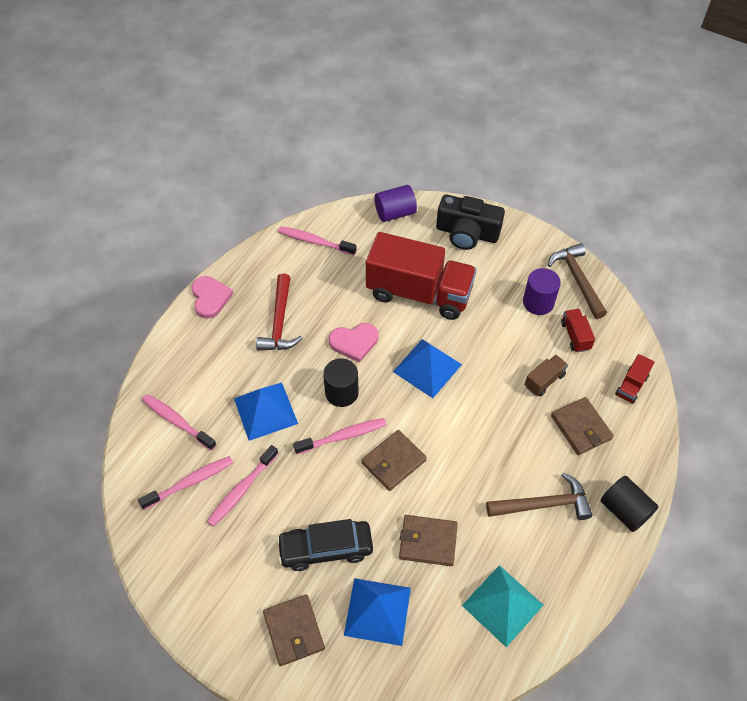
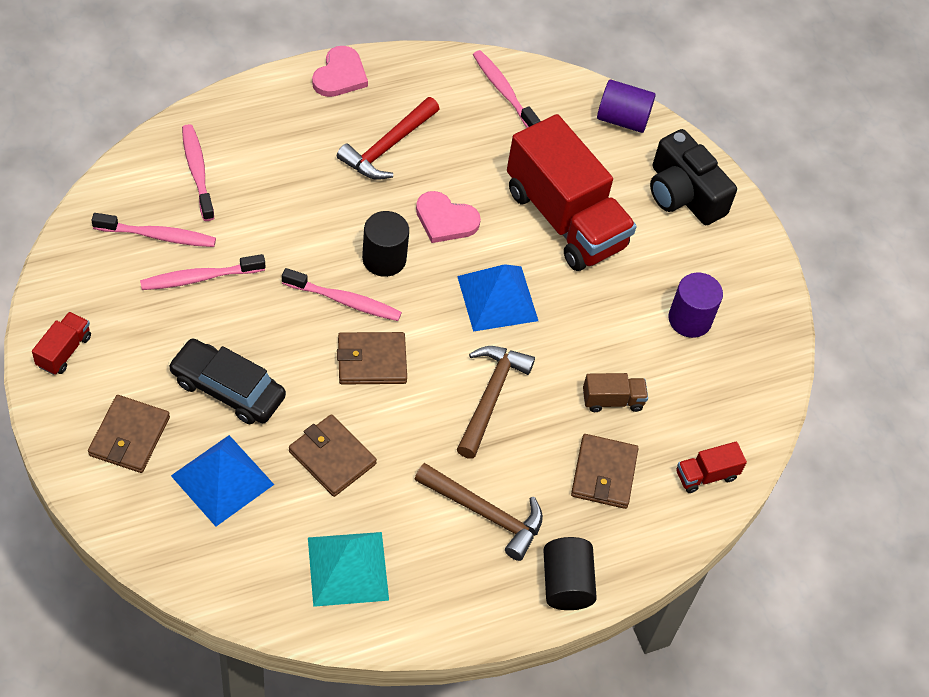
camera: 30 degrees right, 0 degrees up
(265, 411) = (291, 222): blue pyramid -> none
(575, 336) = (696, 382): red truck -> red truck (64, 351)
(577, 280) = (761, 328): brown hammer -> brown hammer (490, 397)

